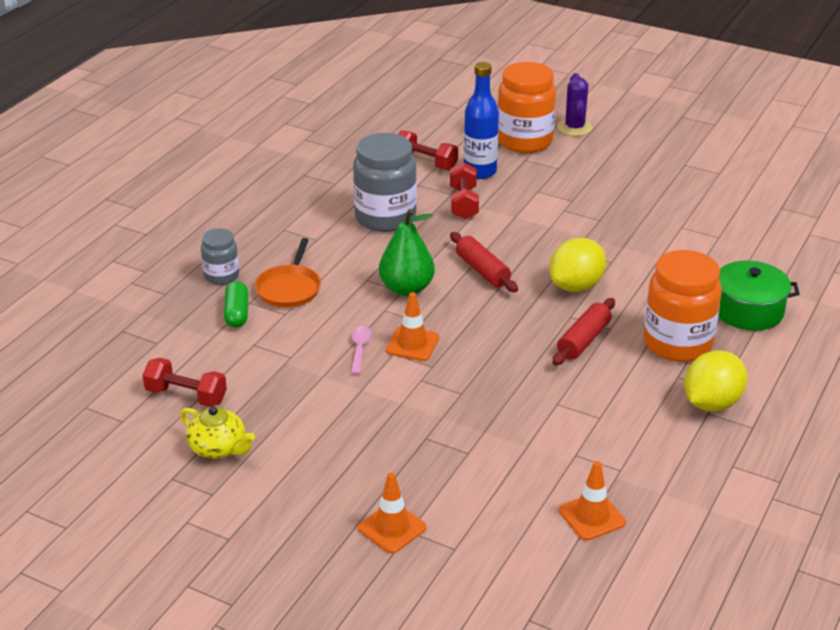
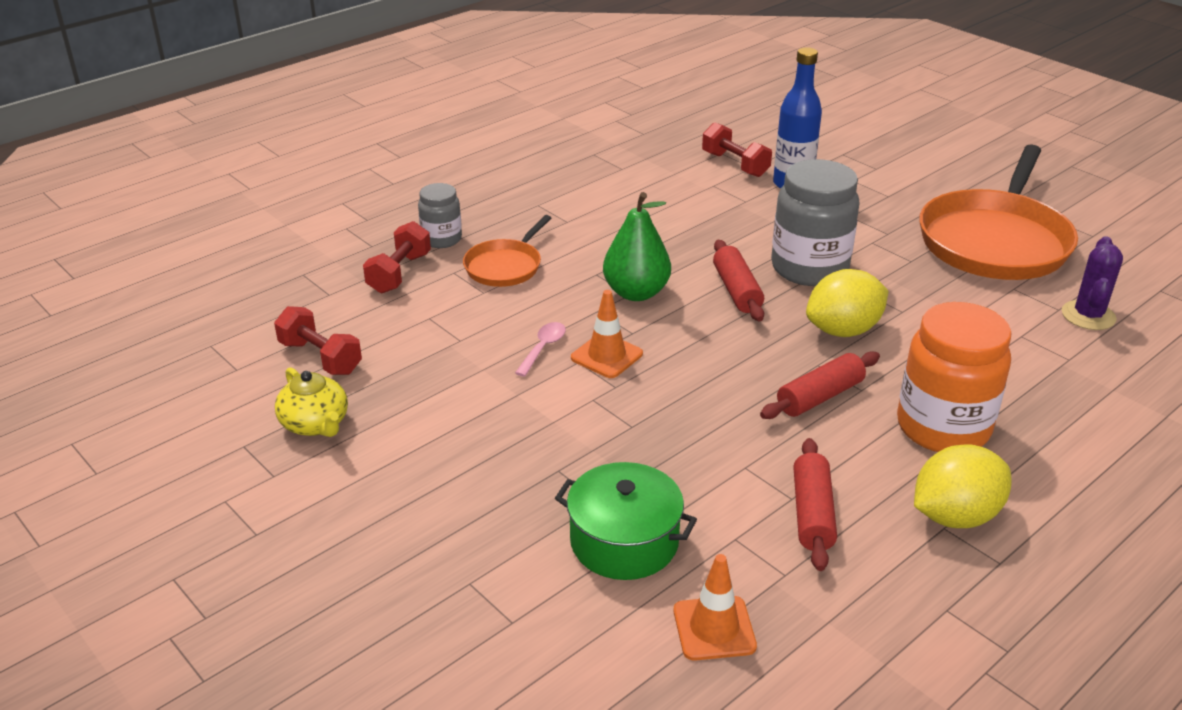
camera: 20 degrees right, 0 degrees up
(237, 313) = (432, 281): green capsule -> none
(385, 218) = (656, 213): grey jar -> grey jar (809, 268)
(392, 528) = (451, 573): orange traffic cone -> none
(463, 203) = (755, 213): red dumbbell -> red dumbbell (399, 273)
(524, 141) = (862, 161): orange jar -> none
(574, 128) = (930, 157): purple cactus -> purple cactus (1088, 315)
(618, 425) = (812, 514): none -> red rolling pin
(652, 191) = (995, 241): none -> orange pan
(748, 310) = (1060, 407): green pot -> green pot (624, 541)

